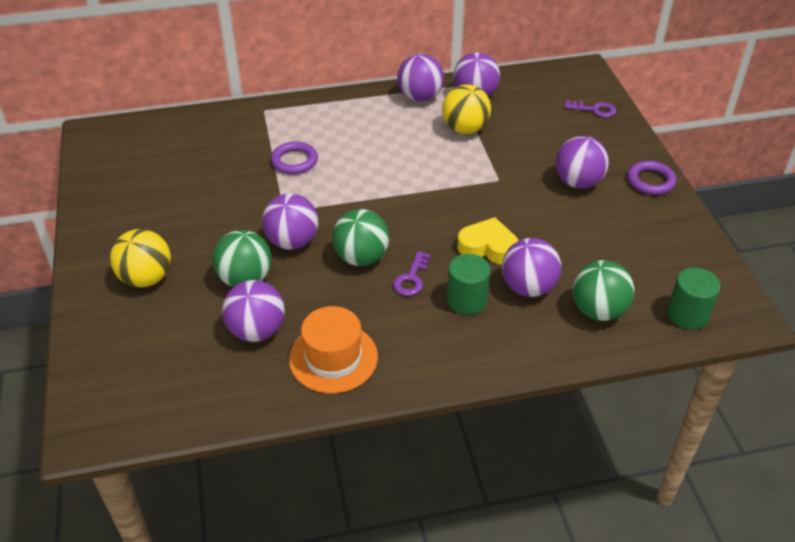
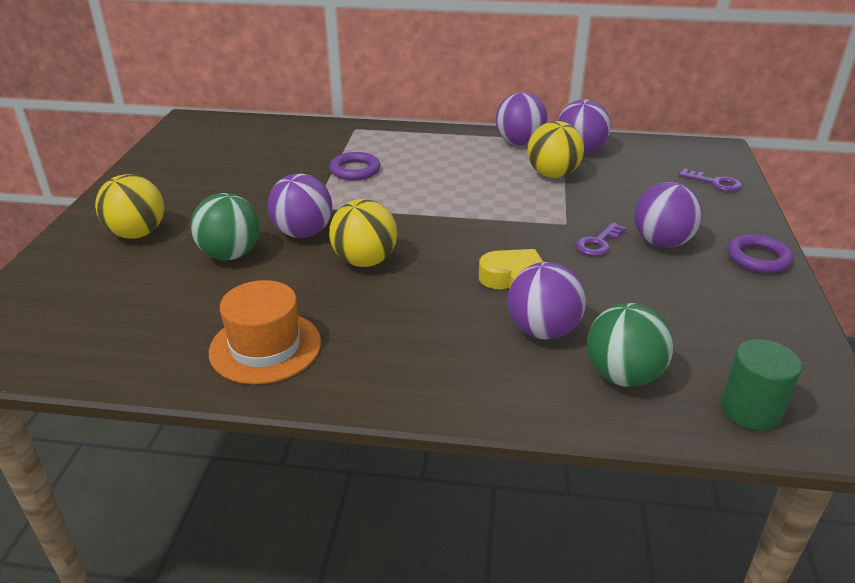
camera: 20 degrees right, 10 degrees down
(257, 331) = (205, 302): purple ball -> none
(361, 257) = (365, 261): green ball -> yellow ball
(411, 278) = (407, 291): purple key -> purple key (598, 243)
(466, 300) = (458, 327): green cylinder -> none

